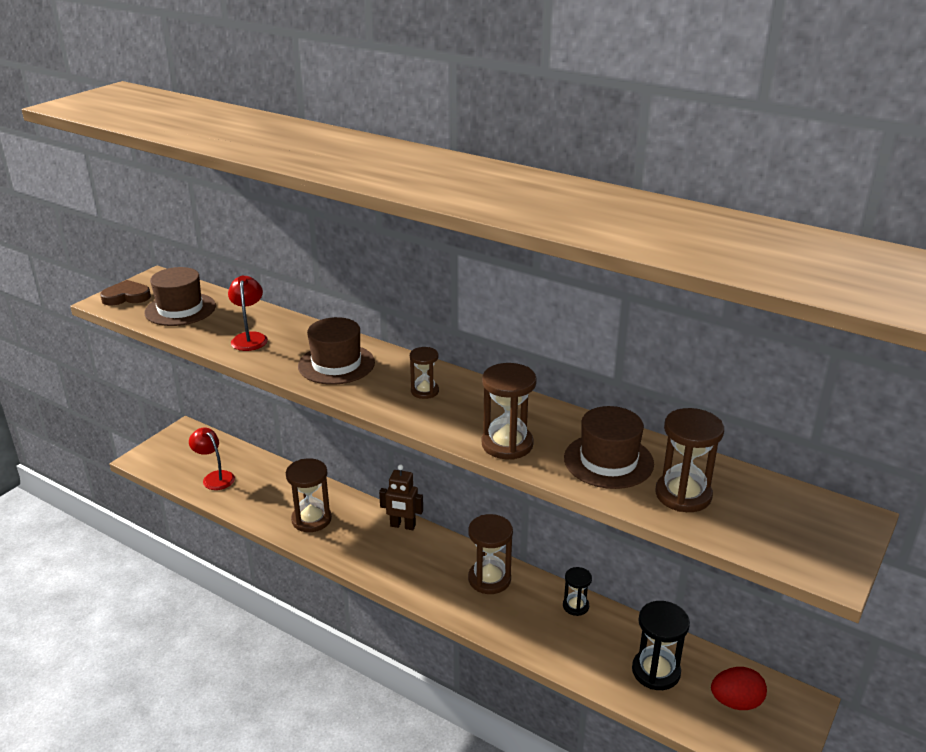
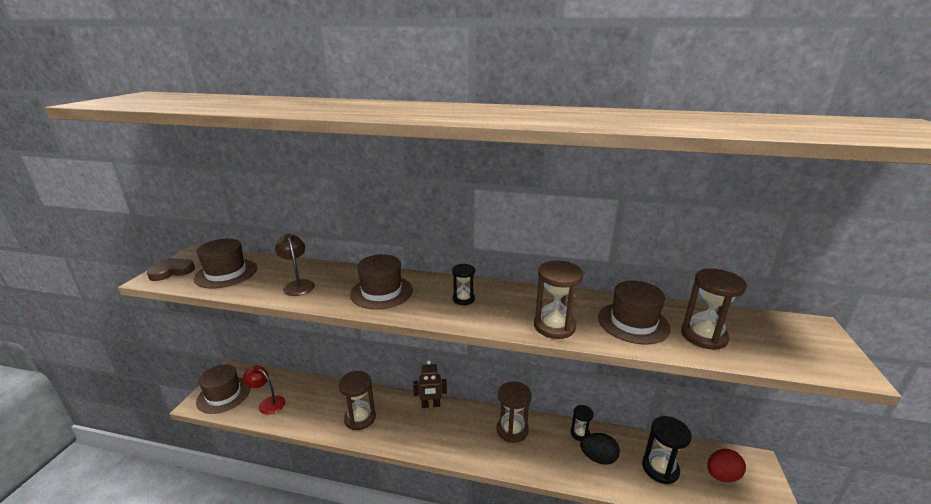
camera: 20 degrees left, 5 degrees down
(170, 456) = (223, 395): none -> brown hat
(250, 338) = (298, 285): red lamp -> brown lamp
(424, 391) = (463, 299): brown hourglass -> black hourglass
(580, 638) = (598, 458): none -> black egg

